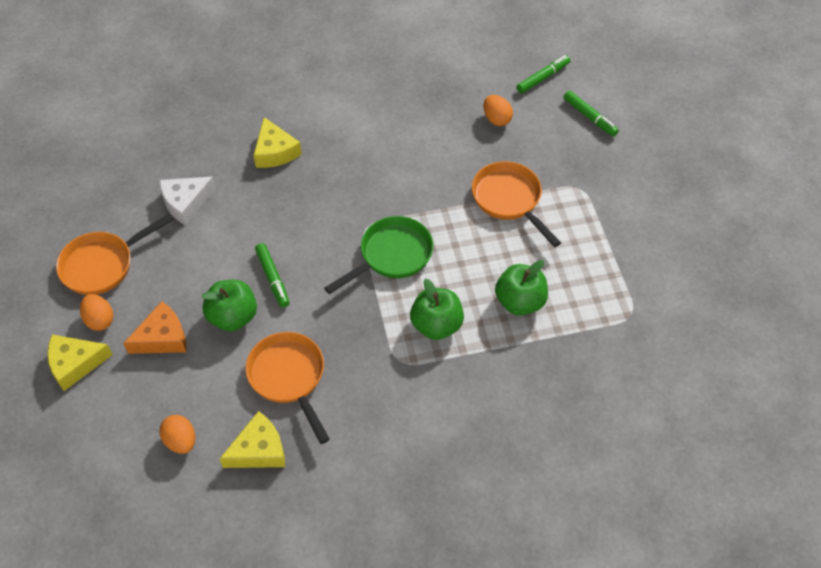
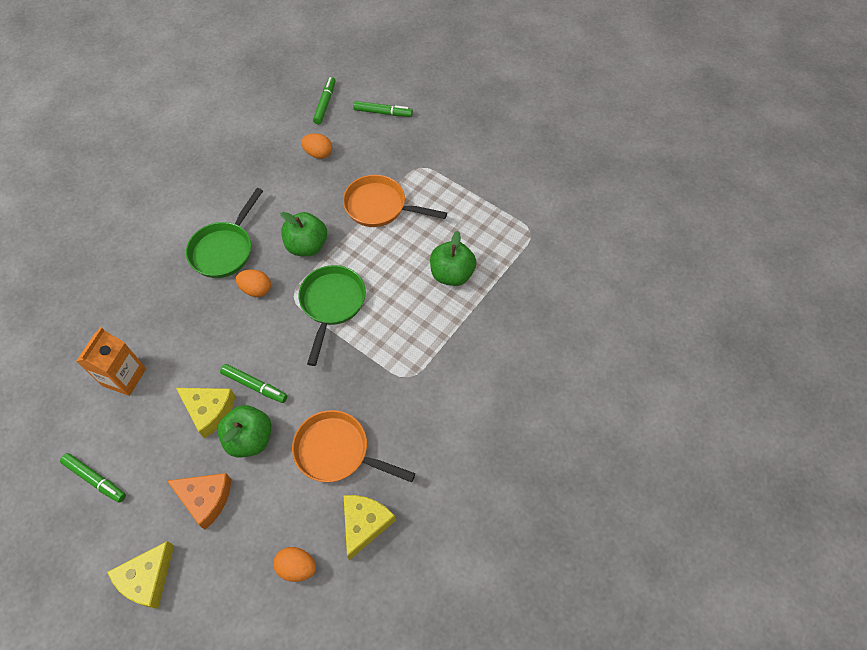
camera: 40 degrees left, 5 degrees up
(100, 320) = (136, 526): orange egg -> orange egg (256, 289)
(103, 265) = (95, 479): orange pan -> green marker
(162, 338) = (205, 499): orange cheese -> orange cheese turned 90 degrees clockwise
(185, 202) = (124, 377): white cheese -> orange carton
(275, 151) = (165, 286): yellow cheese -> yellow cheese (209, 411)
(346, 152) = (224, 249): none -> green pan
(436, 325) = (410, 332): green apple -> green apple (307, 246)

